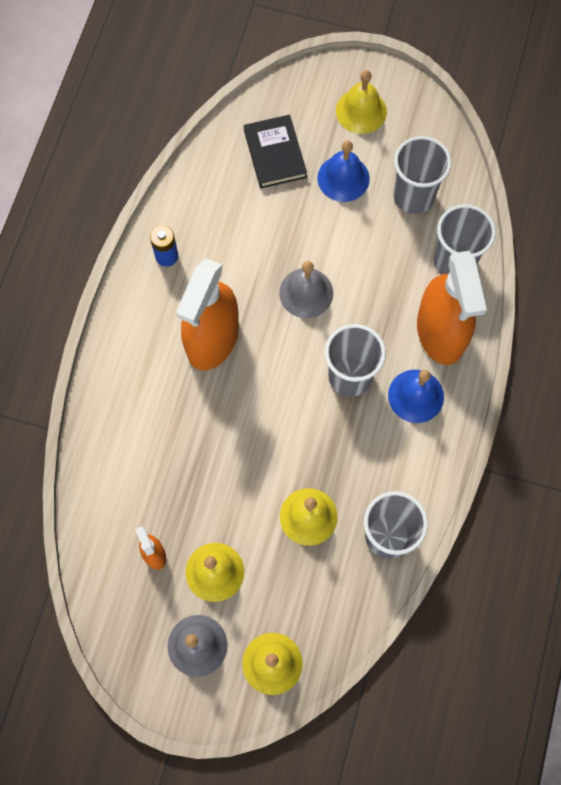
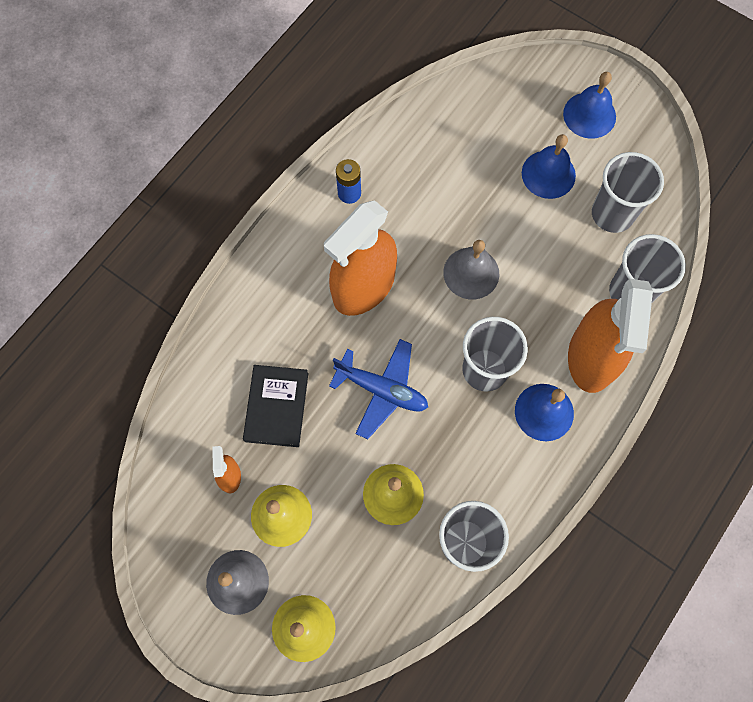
camera: 20 degrees right, 0 degrees up
(264, 427) = (382, 390): none -> blue plane
(275, 154) = (489, 129): black book -> black book (277, 407)
(361, 111) = (589, 115): yellow bell -> blue bell

